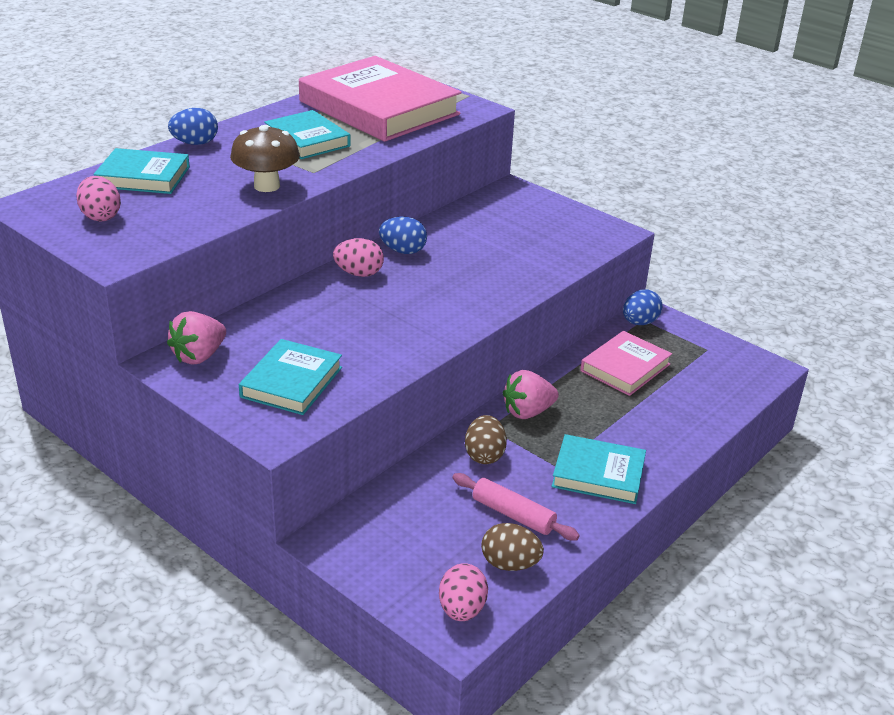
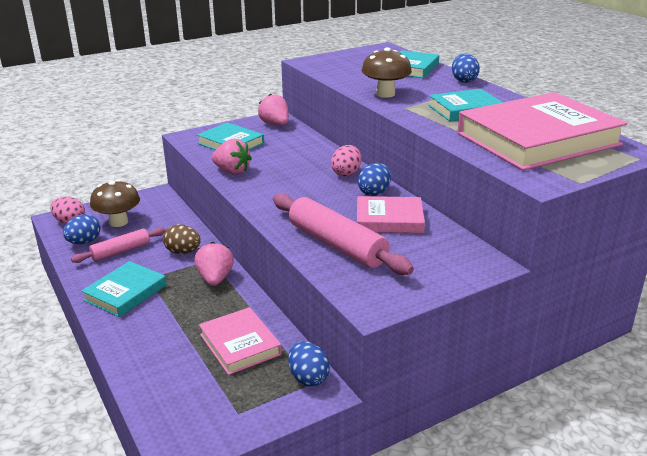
camera: 110 degrees right, 5 degrees down
(100, 216) = (361, 60): pink egg -> none
(392, 358) = (232, 171): none -> pink strawberry
(436, 550) = (118, 222): none -> brown mushroom
(461, 237) = (389, 219): none -> pink book
(510, 564) = (84, 242): brown egg -> blue egg
(530, 259) = (337, 244): none -> pink rolling pin

